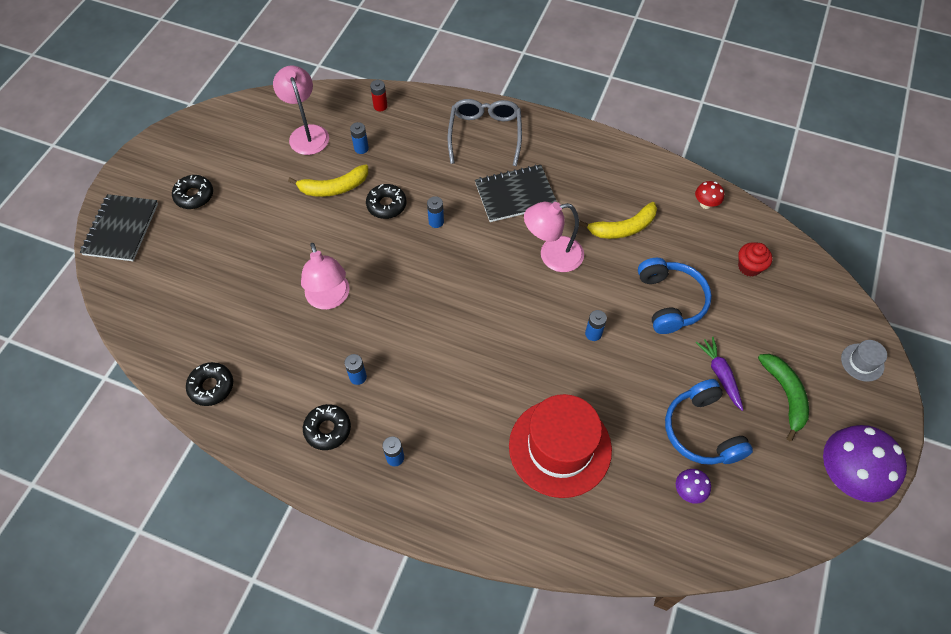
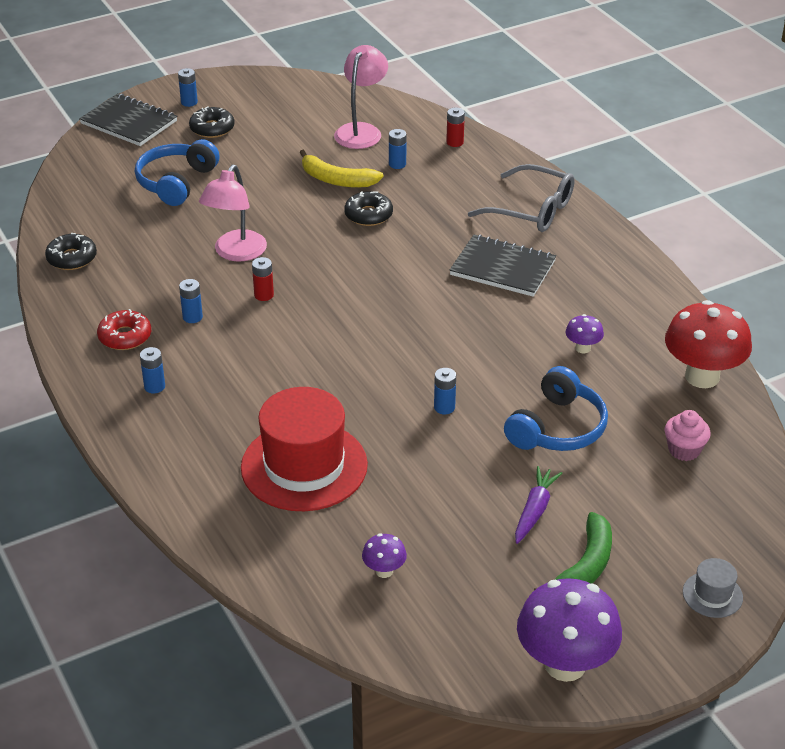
camera: 40 degrees right, 20 degrees down
(121, 229) = (129, 122): black notebook -> black notebook turned 75 degrees clockwise
(328, 429) = (125, 336): black donut -> red donut
(387, 322) = (264, 295): none -> red battery
(436, 222) = (399, 249): blue battery -> blue battery (189, 102)
(485, 135) = (531, 210): grey glasses -> grey glasses turned 75 degrees clockwise
(552, 256) = (480, 330): pink lamp -> none
(623, 228) = (583, 348): yellow banana -> purple mushroom
(701, 431) = (457, 538): blue headphones -> blue headphones (176, 182)
(705, 204) = (702, 377): red mushroom -> red mushroom, size x2.18
(749, 267) = (684, 450): red cupcake -> pink cupcake

